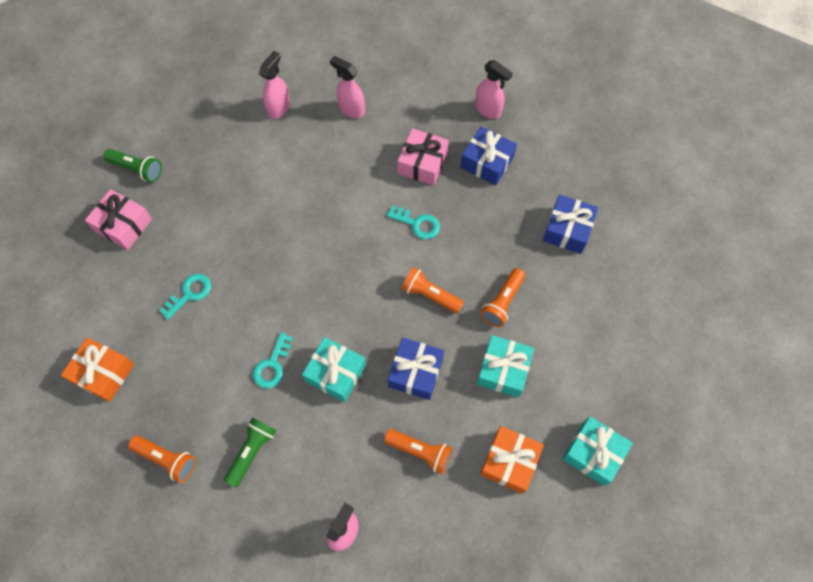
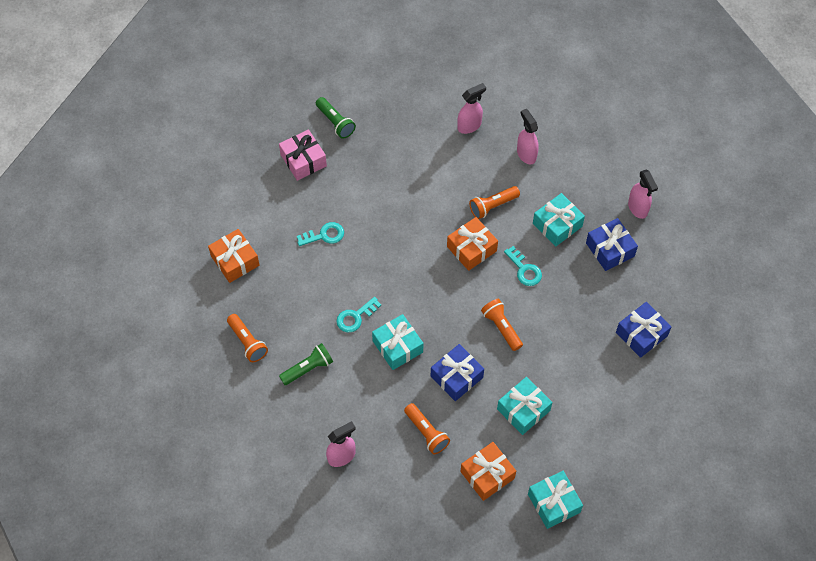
camera: 30 degrees right, 5 degrees down
(352, 229) = (471, 249): none -> orange gift
(422, 163) = (557, 225): pink gift -> turquoise gift
(502, 302) = (554, 361): orange flashlight -> orange flashlight (492, 206)

